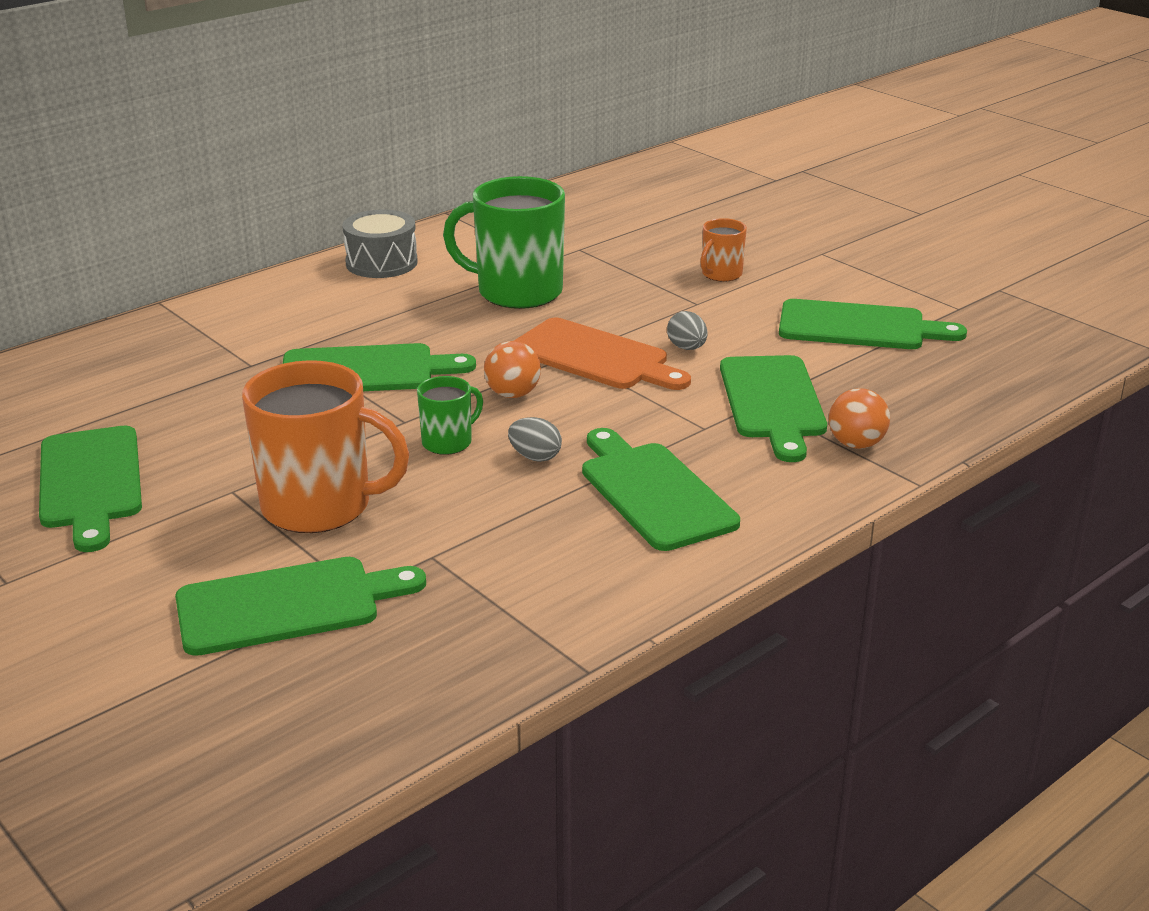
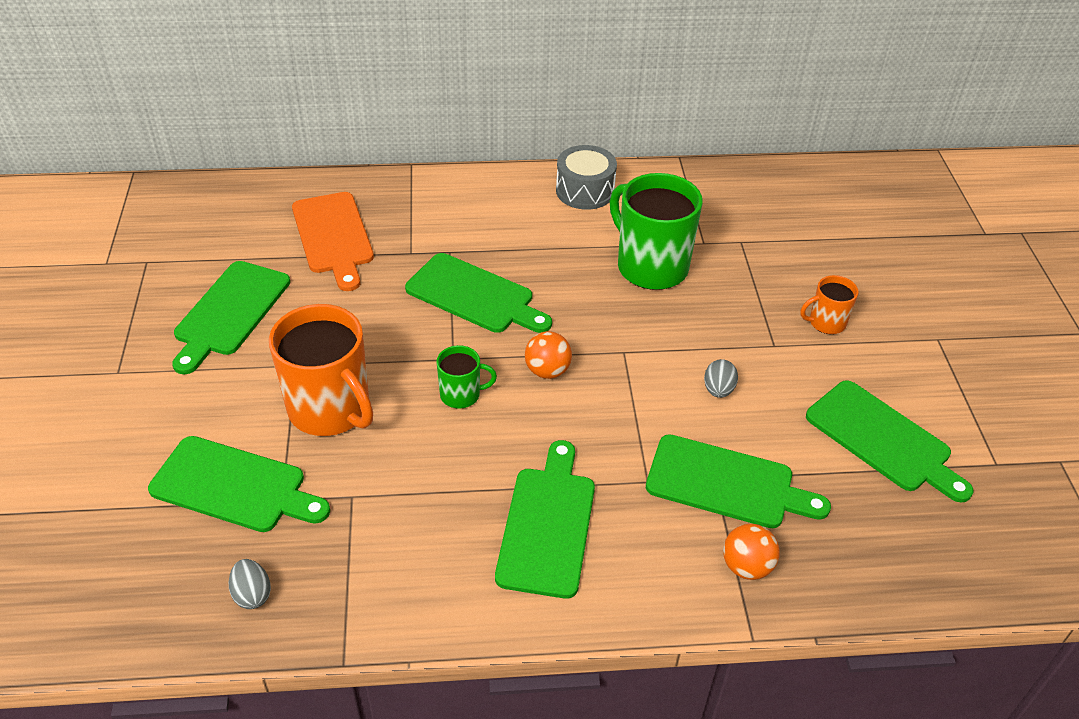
camera: 35 degrees right, 15 degrees up
(535, 457) = (503, 442): grey egg -> grey egg (252, 594)
(595, 357) = (640, 363): orange cutting board -> orange cutting board (333, 236)
(772, 402) = (726, 483): green cutting board -> green cutting board turned 105 degrees counterclockwise

